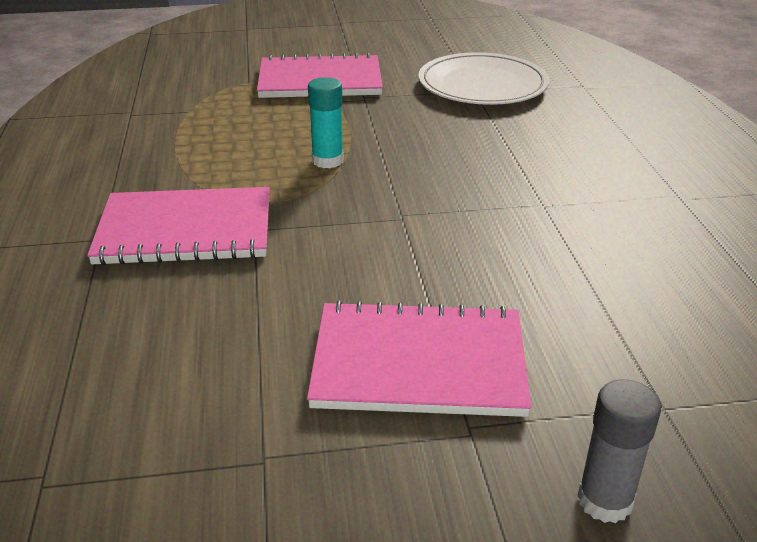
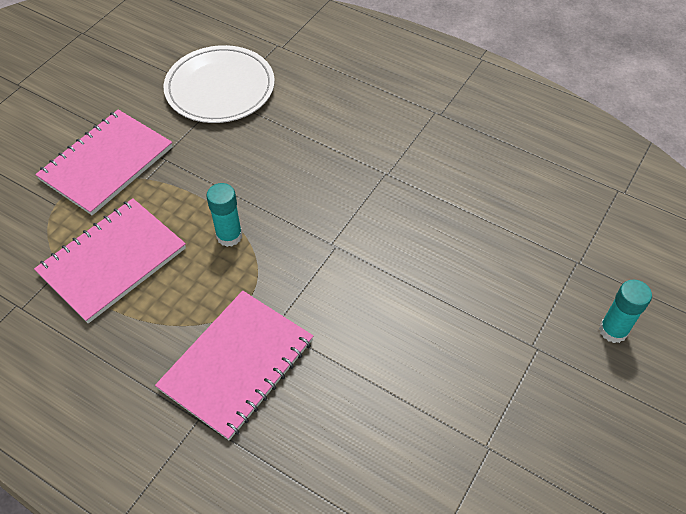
camera: 50 degrees left, 20 degrees up
(419, 363) = (472, 332): pink notebook -> pink notebook (112, 261)
(605, 500) = (613, 330): grey glue stick -> turquoise glue stick

